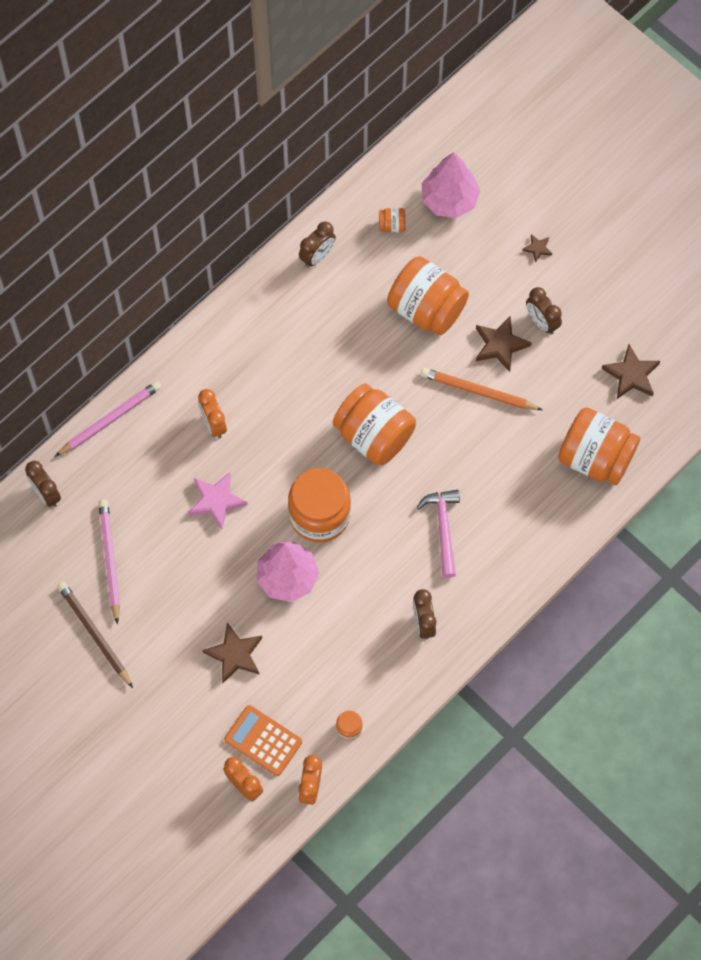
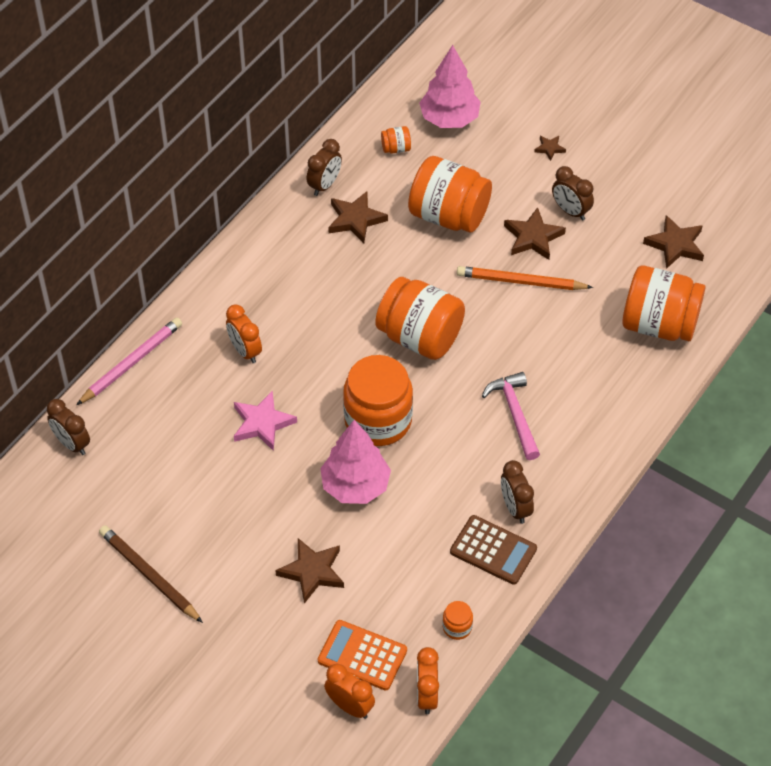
camera: 10 degrees left, 15 degrees down
(110, 560) = (154, 498): pink pencil -> none
(339, 299) = (355, 219): none -> brown star
(395, 660) = (493, 550): none -> brown calculator

